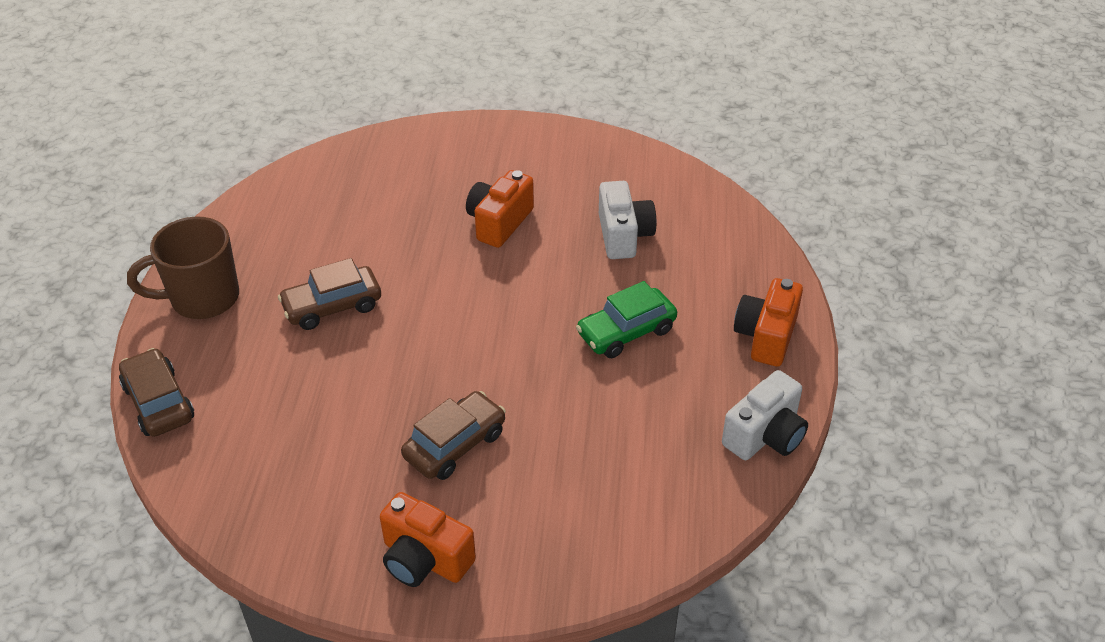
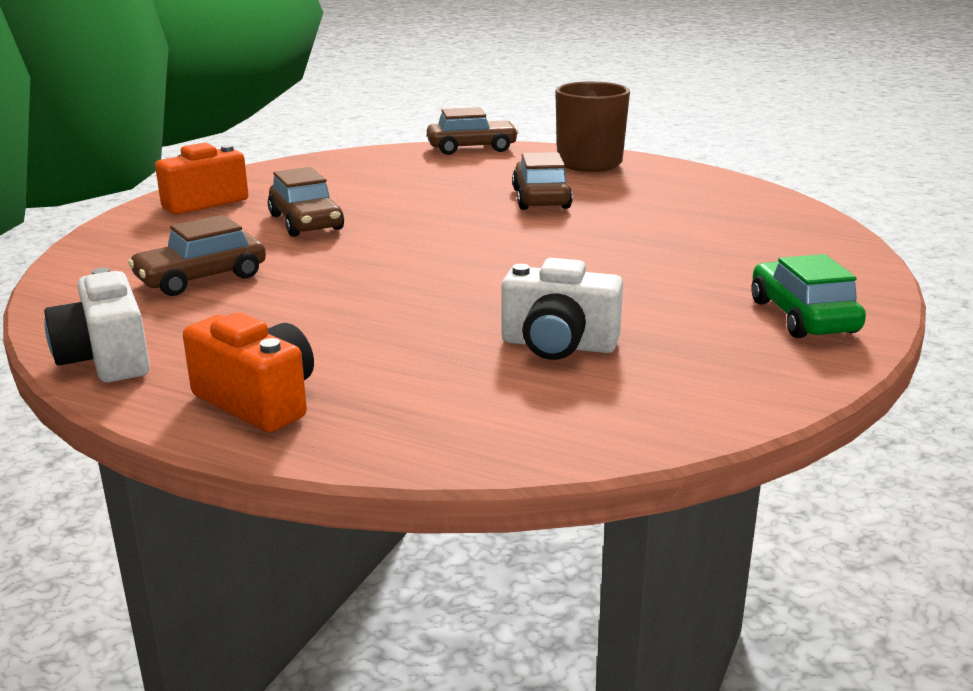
camera: 110 degrees right, 20 degrees down
(499, 222) = (634, 277): orange camera -> none
(613, 455) = (201, 278): none -> brown car
(626, 332) = (368, 314): green car -> green car (802, 316)

